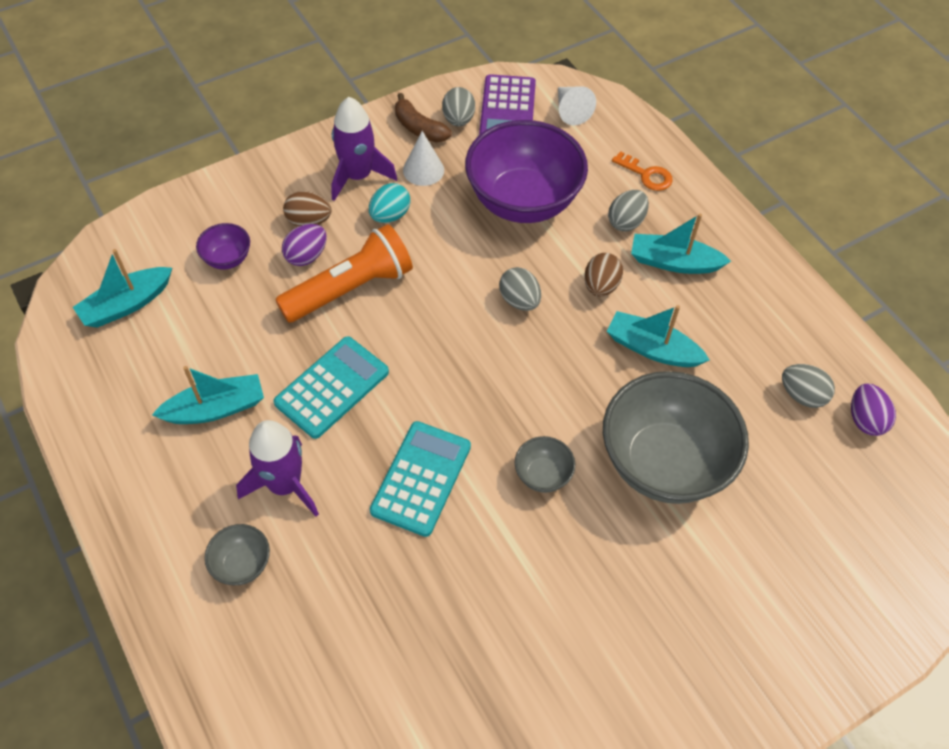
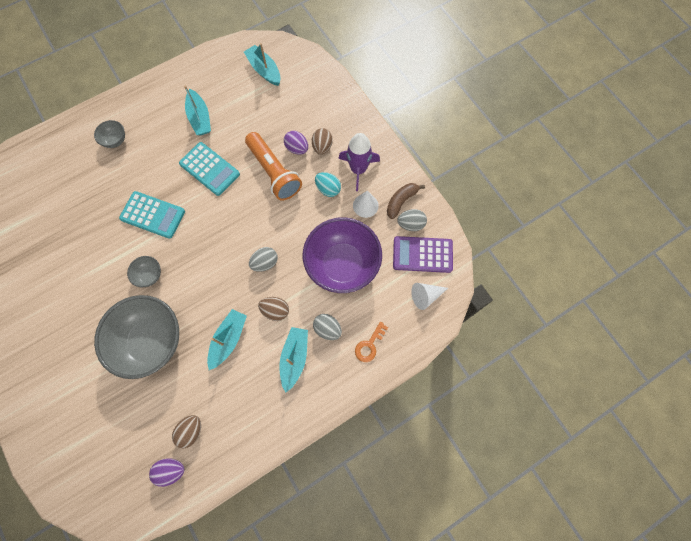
camera: 90 degrees right, 15 degrees up
(227, 258) = (294, 110): purple bowl -> none
(285, 485) = (154, 153): purple rocket -> none
(802, 395) = (191, 431): grey egg -> brown egg

